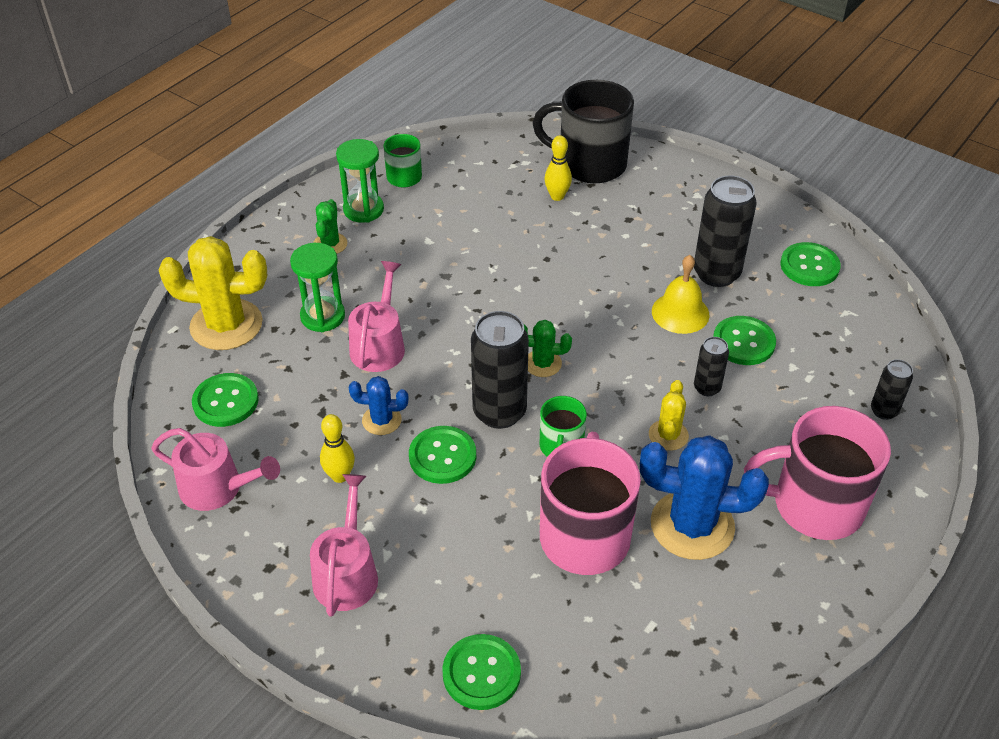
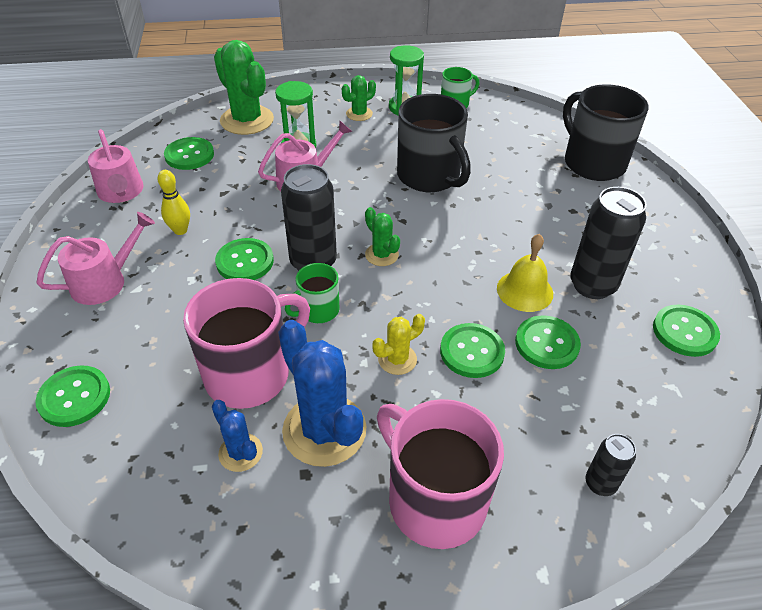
camera: 45 degrees right, 0 degrees up
(226, 325) = (247, 120): yellow cactus -> green cactus
(381, 420) = (245, 218): blue cactus -> blue cactus (240, 452)
(482, 265) = (429, 176): none -> black mug
(557, 196) = (539, 168): yellow bowling pin -> none
(707, 388) = (472, 352): black can -> green button

